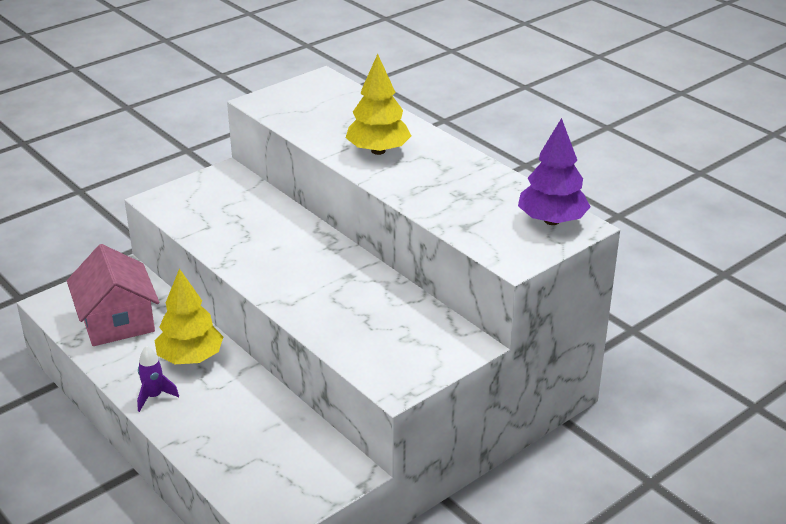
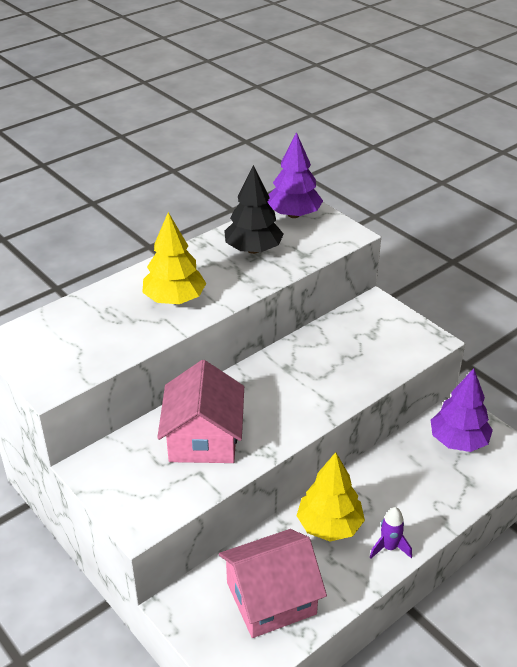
camera: 90 degrees left, 5 degrees up
(250, 227) = (203, 438): none -> pink house
(297, 466) = (458, 441): none -> purple tree
(471, 193) = (253, 249): none -> black tree

